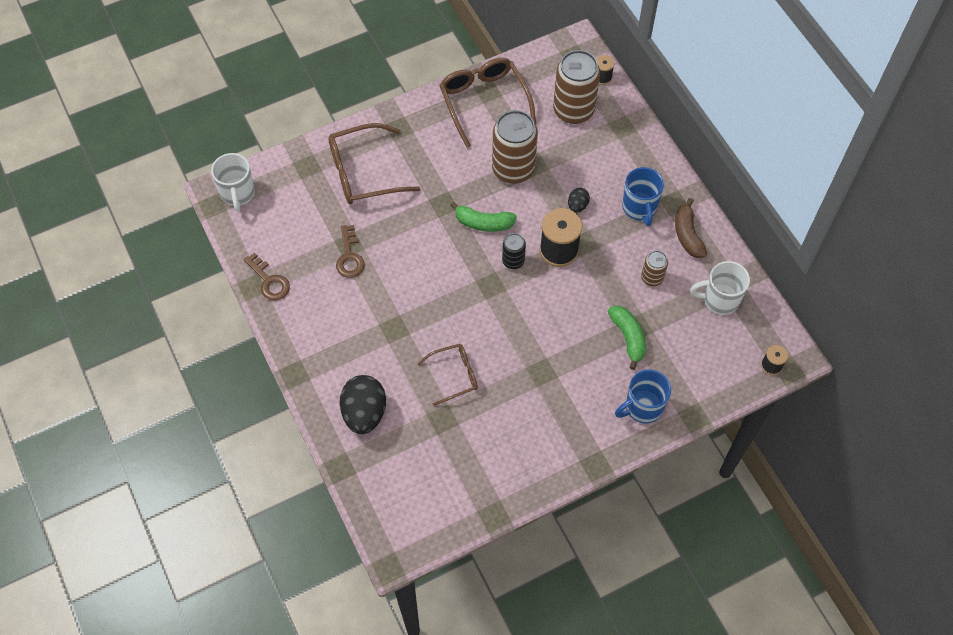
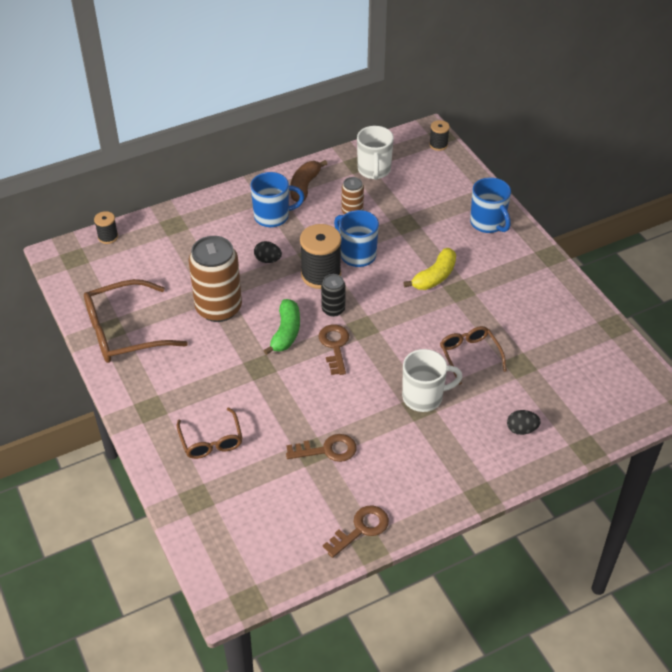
camera: 90 degrees left, 15 degrees down
(238, 194) = (232, 573): white mug -> white mug (424, 397)
(362, 173) = (211, 441): brown glasses -> brown glasses, size x0.59
(364, 413) = (521, 429): black egg -> black egg, size x0.50
(467, 262) = (334, 346): none -> brown key
(559, 350) = (434, 277): none -> yellow banana
(573, 110) = (147, 260): brown can -> none
(588, 281) = (357, 255): none -> blue mug
(628, 337) = (417, 230): green banana -> none
(687, 234) = (304, 186): brown banana -> brown banana turned 120 degrees clockwise

